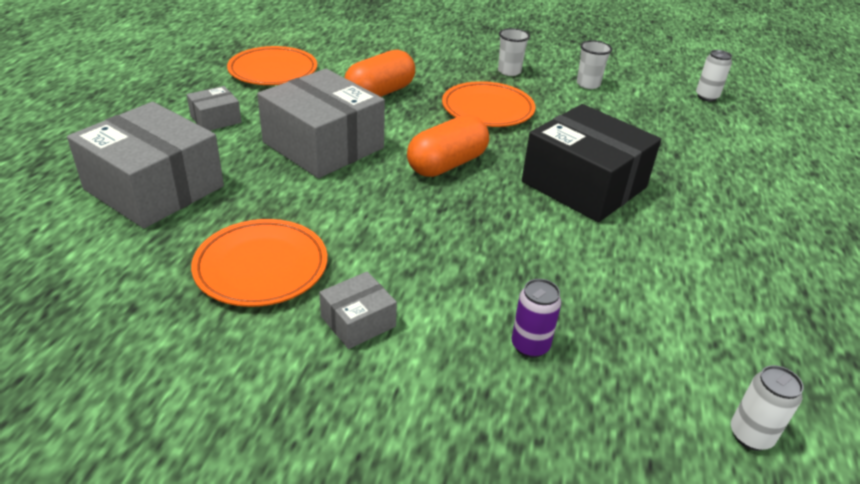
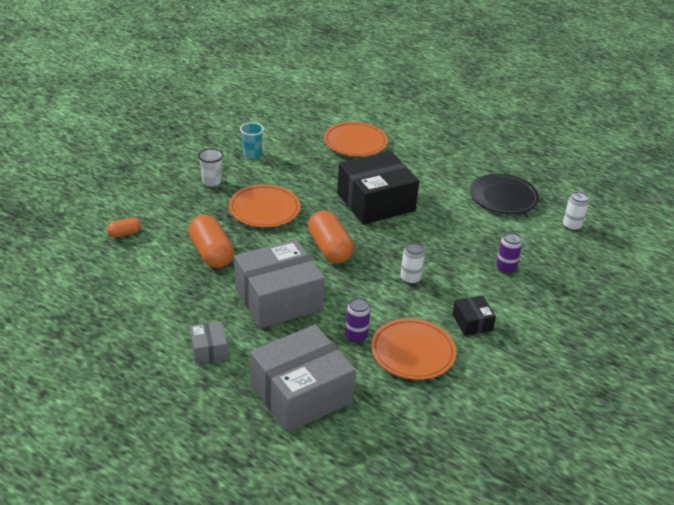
camera: 70 degrees left, 0 degrees up
(273, 71) = (135, 303): orange plate -> orange plate (355, 142)
(277, 212) = (356, 336): none -> purple can
(358, 321) = (472, 322): grey box -> black box
(379, 47) = (124, 233): none -> orange capsule
(588, 84) = (252, 154): white cup -> turquoise cup
(706, 97) = (295, 115): white can -> white can (410, 279)
(740, 317) = (503, 197): none -> black plate

